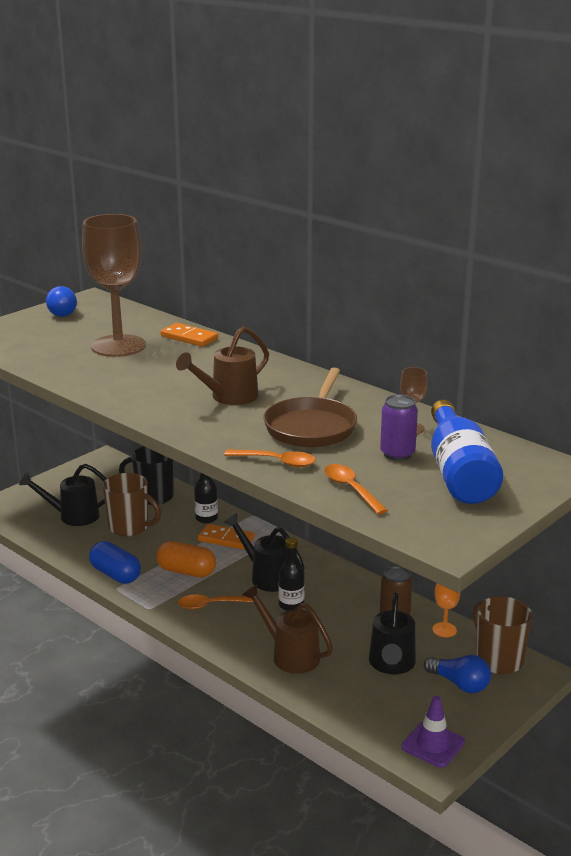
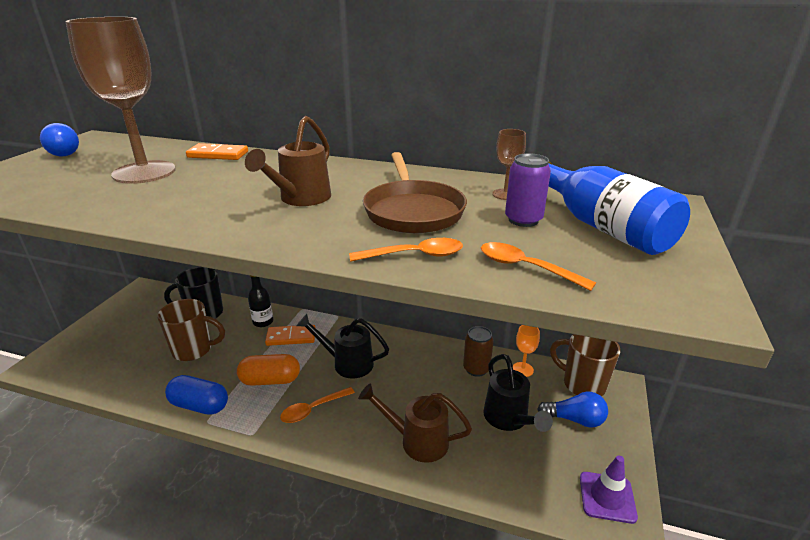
camera: 25 degrees left, 5 degrees up
(73, 516) = (130, 353): black watering can -> none
(291, 605) = (385, 386): black bottle -> none

